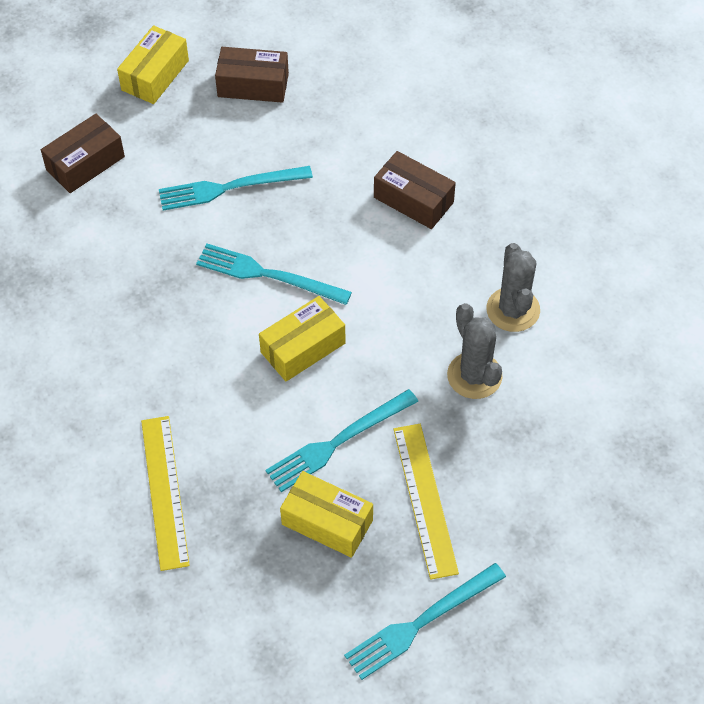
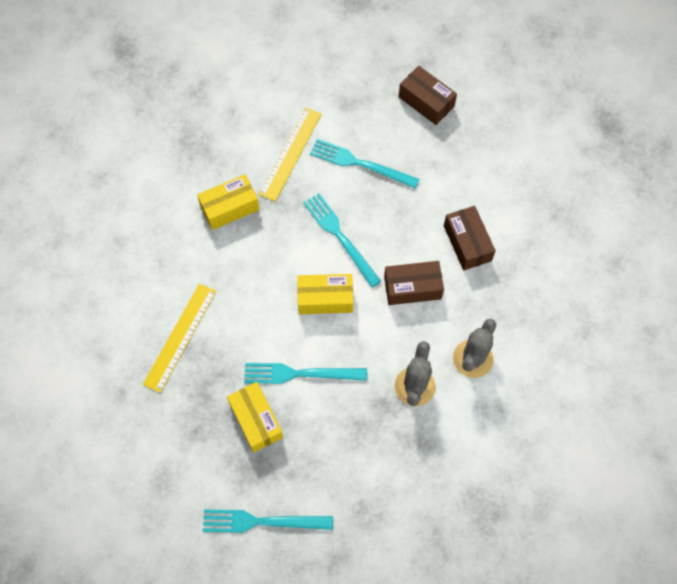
camera: 35 degrees right, 10 degrees up
(85, 163) = (287, 94): brown box -> brown box (412, 287)
(155, 75) = (371, 59): yellow box -> yellow box (230, 208)
(425, 499) = (323, 446): yellow ruler -> yellow ruler (290, 153)

